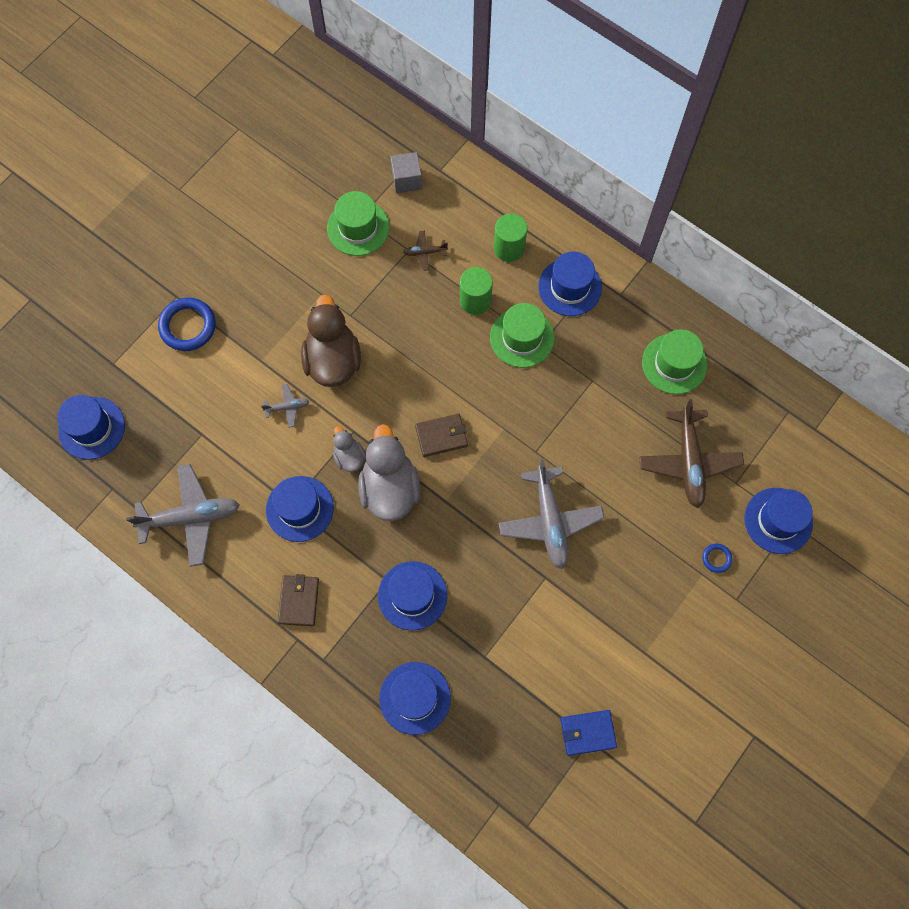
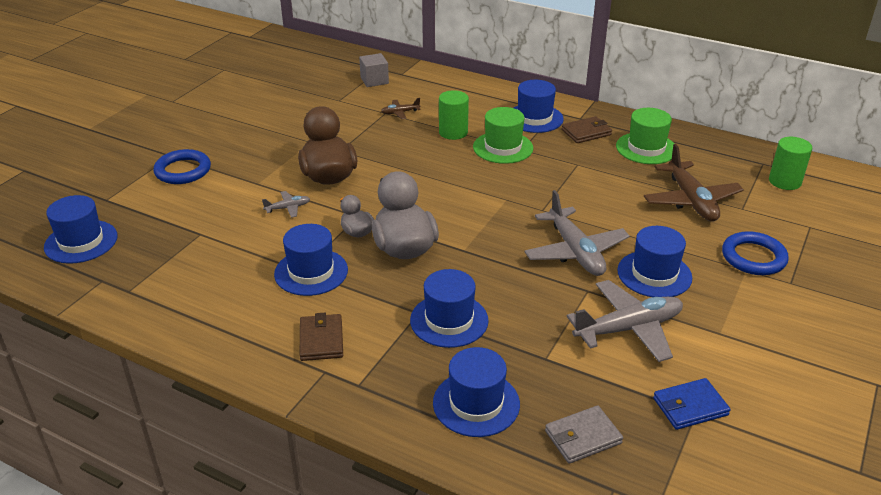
camera: 10 degrees left, 35 degrees down
(190, 517) = (190, 291): grey plane -> grey plane (628, 329)
(358, 228) = (337, 106): green hat -> none
(441, 436) = (446, 210): brown wallet -> brown wallet (586, 132)
(491, 749) = (583, 437): none -> grey wallet
(509, 248) = (473, 104): green cylinder -> green cylinder (784, 181)
(716, 558) = (753, 257): blue ring -> blue ring, size x2.05
(778, 520) = (796, 227): blue hat -> blue hat (654, 274)

